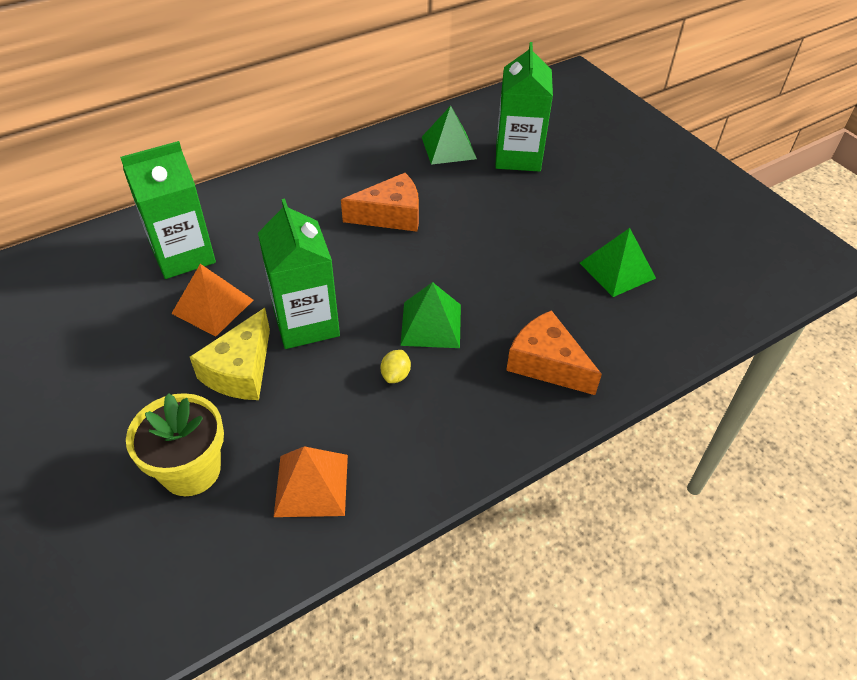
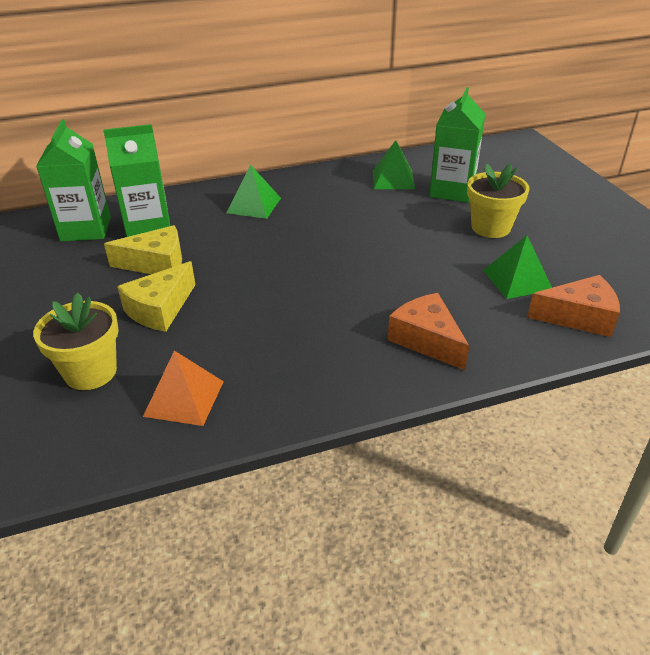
camera: 15 degrees right, 10 degrees down
(212, 306) = (156, 263): orange pyramid -> yellow cheese
(306, 323) = (227, 284): green carton -> green carton (86, 229)
(391, 215) = (326, 219): orange cheese -> orange cheese (579, 317)
(396, 375) = (287, 330): yellow lemon -> none
(431, 324) = (332, 298): green pyramid -> green pyramid (254, 205)
(572, 203) = (490, 227): none -> yellow flower pot

